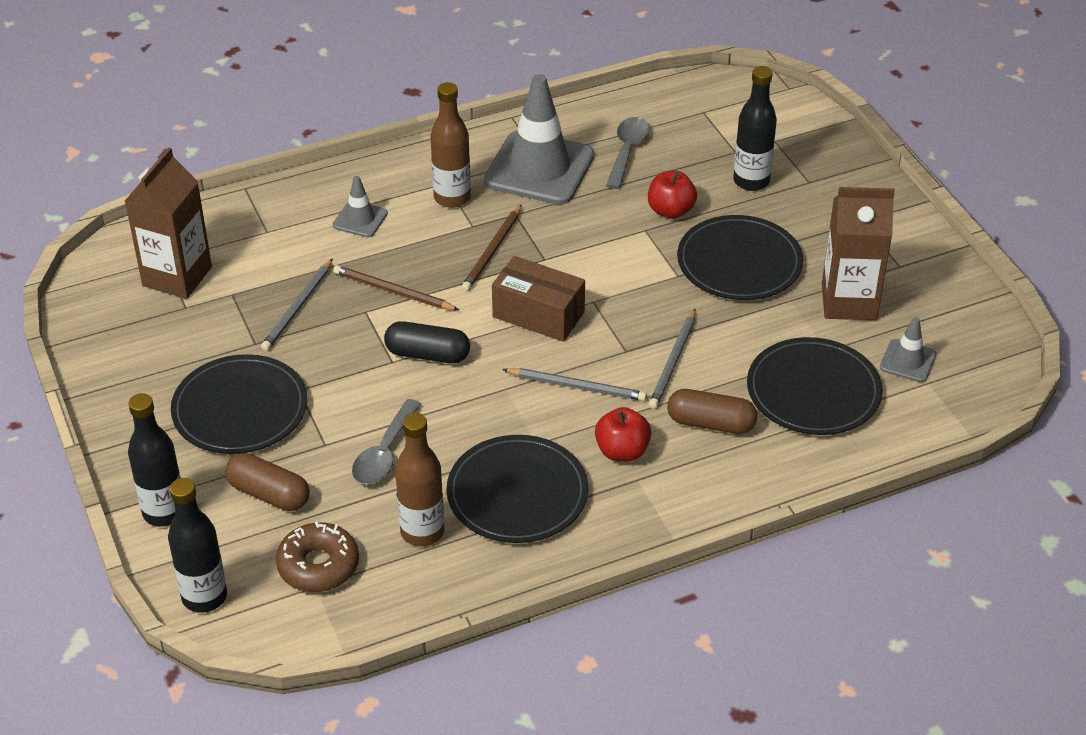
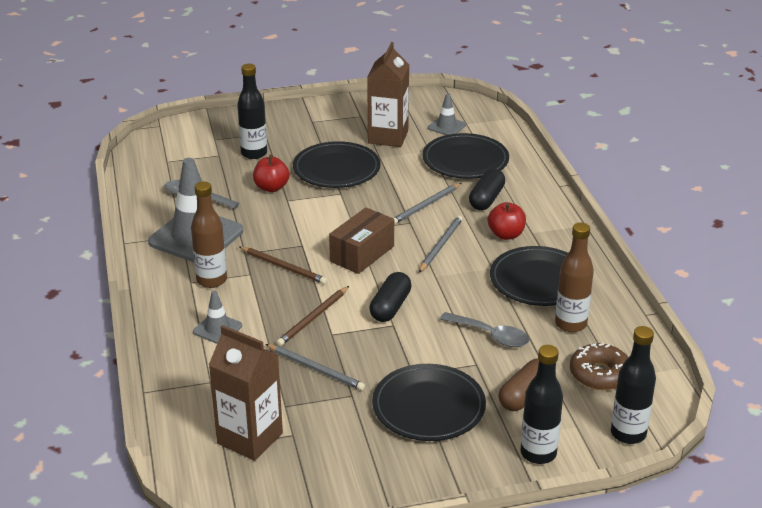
camera: 80 degrees left, 10 degrees down
(673, 362) = (426, 205): grey pencil -> grey pencil turned 105 degrees clockwise
(711, 423) = (486, 199): brown capsule -> black capsule

